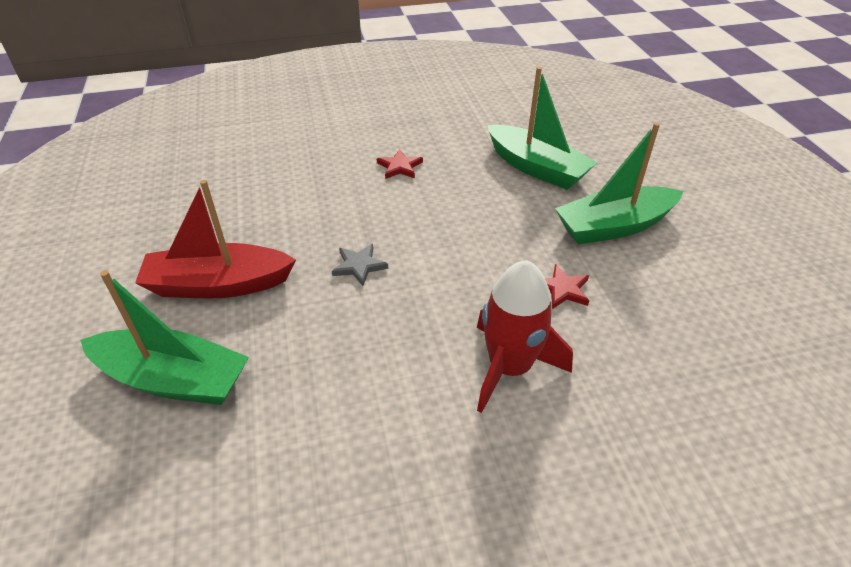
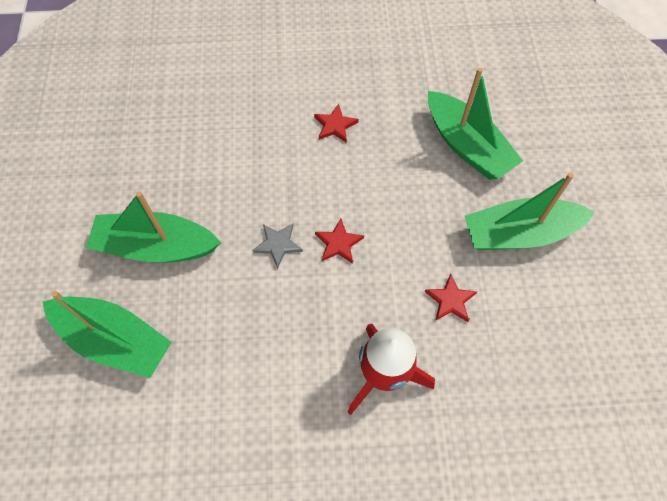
camera: 10 degrees right, 20 degrees up
(218, 285) = (156, 247): red boat -> green boat
(426, 256) = (338, 243): none -> red star

